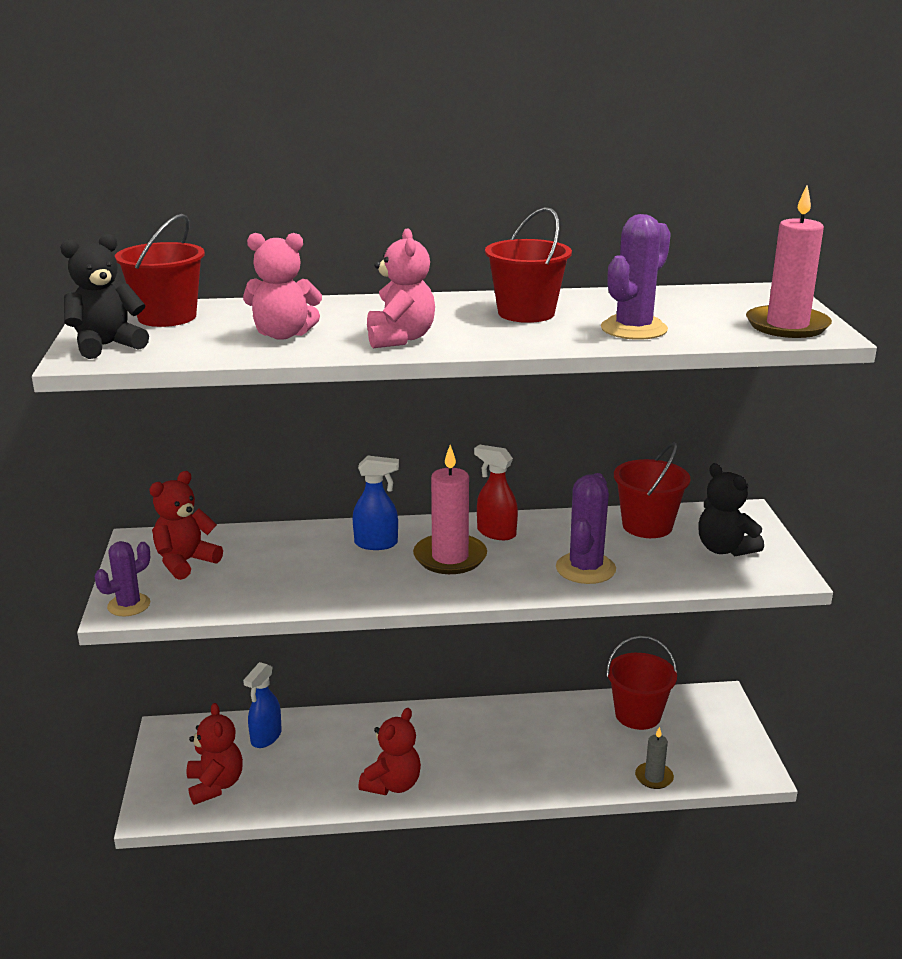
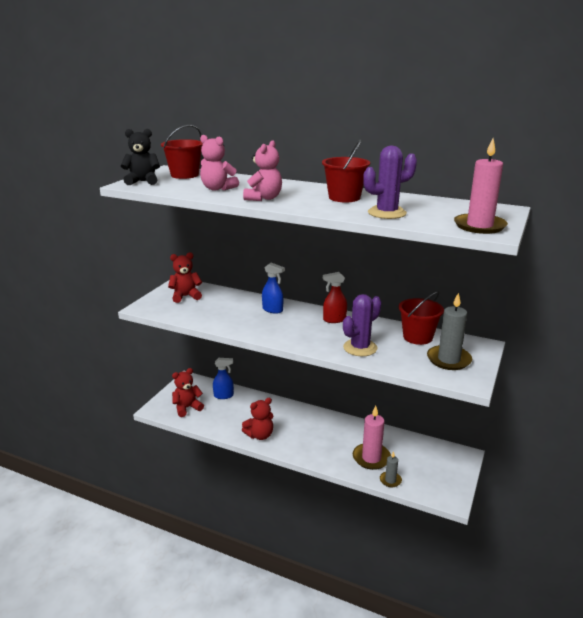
camera: 30 degrees right, 0 degrees up
(129, 605) = (146, 307): purple cactus -> none
(215, 785) = (187, 408): red teddy bear -> red teddy bear turned 135 degrees counterclockwise
(266, 737) = (224, 395): blue spray bottle -> blue spray bottle turned 150 degrees counterclockwise
(450, 557) = (299, 325): pink candle -> pink candle (371, 458)
(496, 533) = (334, 320): red spray bottle -> red spray bottle turned 75 degrees counterclockwise
(638, 715) = (409, 447): red bucket -> none
(724, 549) = (448, 360): black teddy bear -> grey candle

